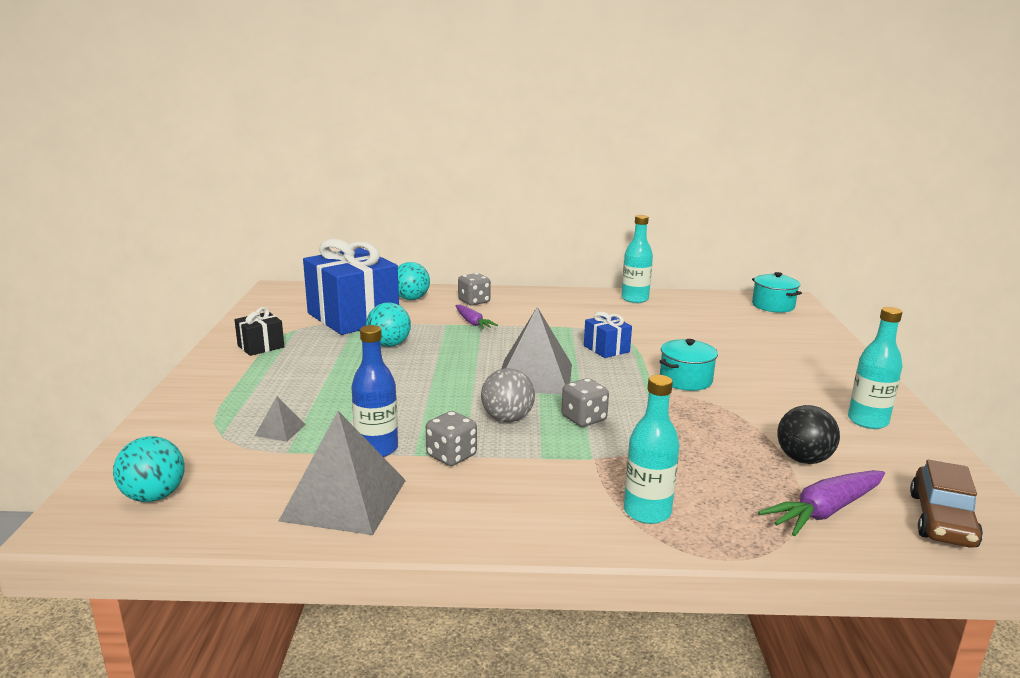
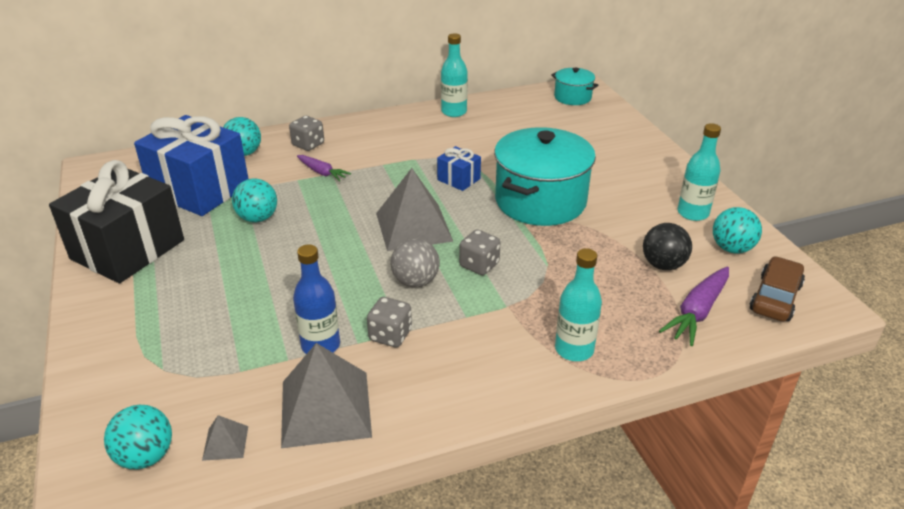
camera: 20 degrees left, 15 degrees up
(261, 346) = (128, 249): black gift -> black gift, size x2.23
(280, 430) = (217, 347): grey pyramid -> grey pyramid (225, 443)
(685, 380) = (540, 201): turquoise pot -> turquoise pot, size x1.99
(903, 461) = (731, 248): none -> turquoise ball
(941, 520) = (775, 298): brown car -> brown car turned 150 degrees counterclockwise

